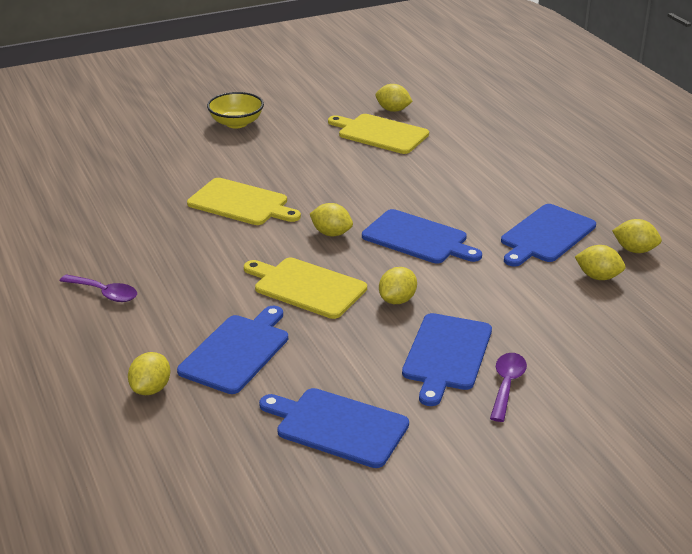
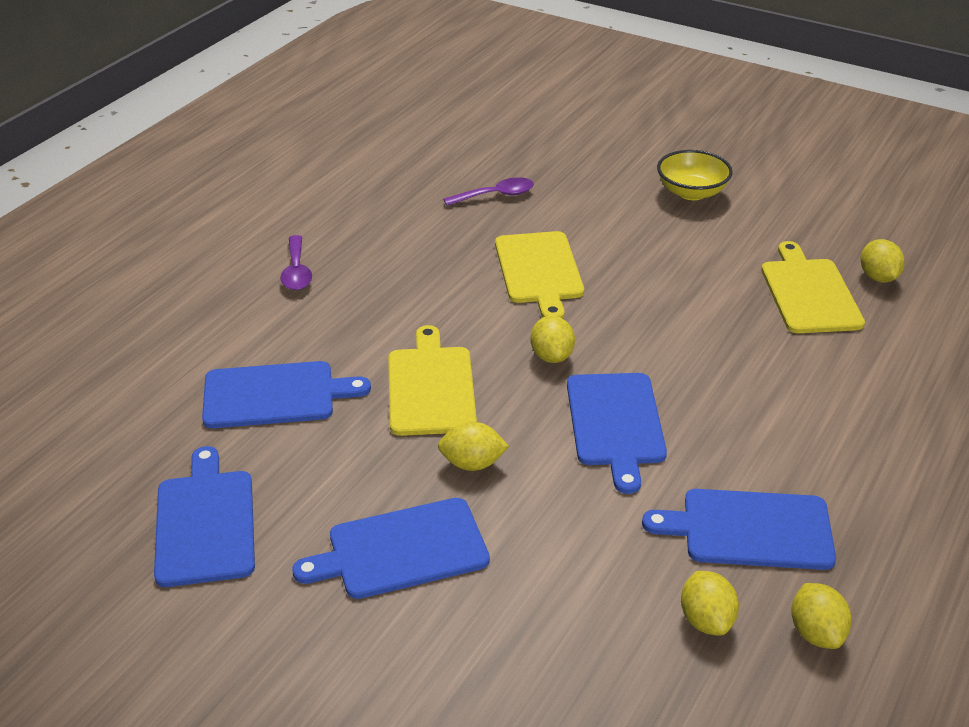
camera: 55 degrees right, 5 degrees up
(151, 389) = (172, 372): yellow lemon -> none
(506, 385) = (386, 627): purple spoon -> purple spoon (496, 195)

